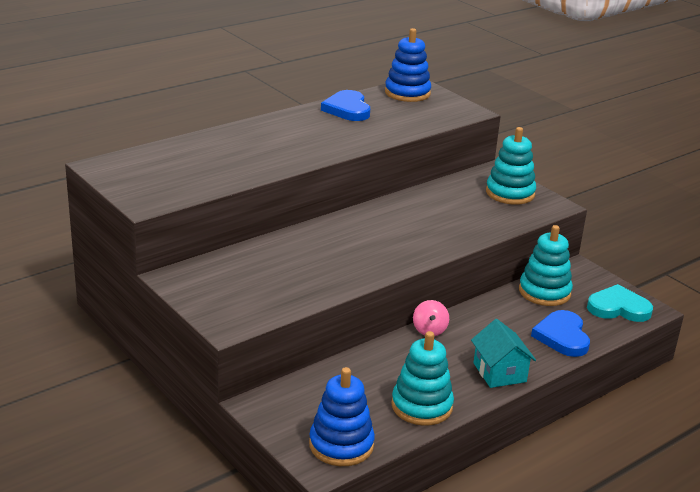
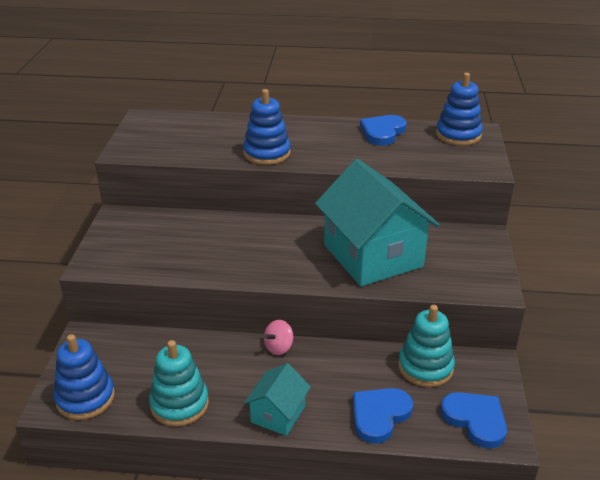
camera: 45 degrees right, 5 degrees up
(284, 158) = (267, 153): none -> blue stacking toy
(442, 218) = (373, 256): none -> turquoise house
(510, 193) = (469, 260): turquoise stacking toy -> none
(618, 308) = (475, 420): turquoise heart -> blue heart

